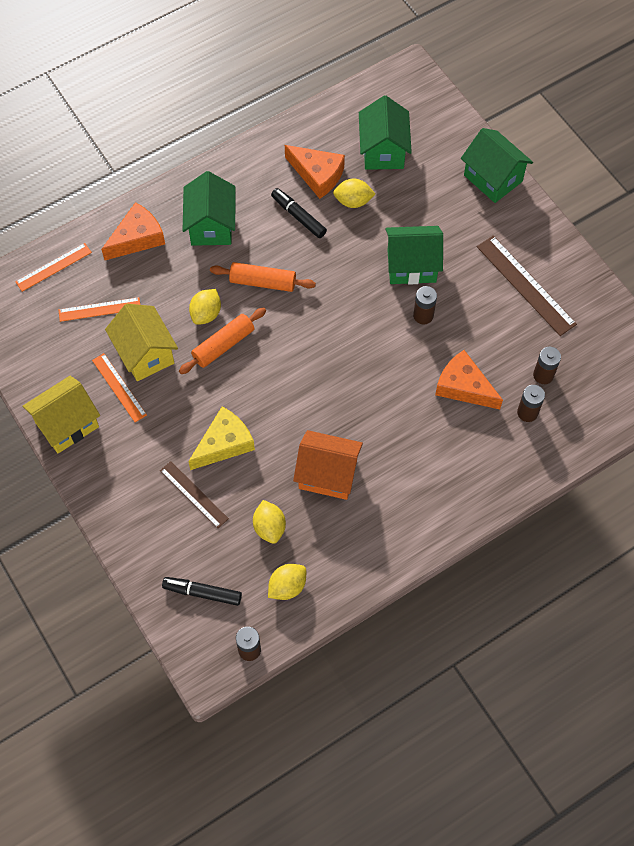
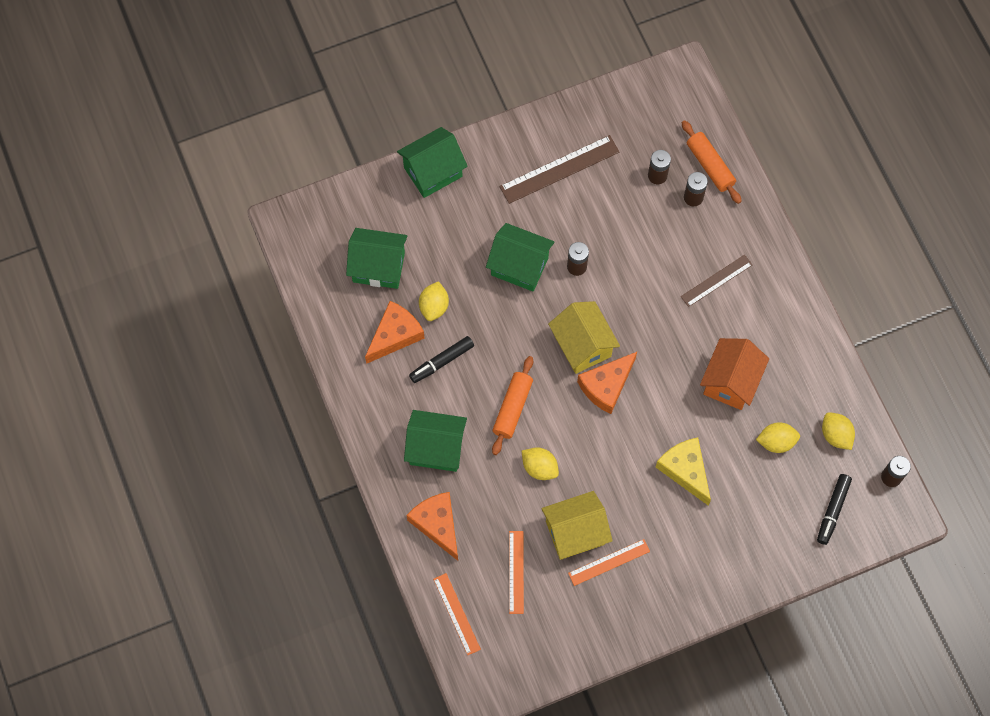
camera: 80 degrees left, 5 degrees up
(67, 424) = (642, 617): yellow house -> yellow house (582, 345)
(194, 494) = (734, 505): brown ruler -> brown ruler (716, 280)
(223, 345) = (578, 456): orange rolling pin -> orange rolling pin (710, 166)
(411, 266) = (519, 266): green house -> green house turned 75 degrees counterclockwise
(463, 387) = (658, 246): orange cheese -> orange cheese (606, 386)

